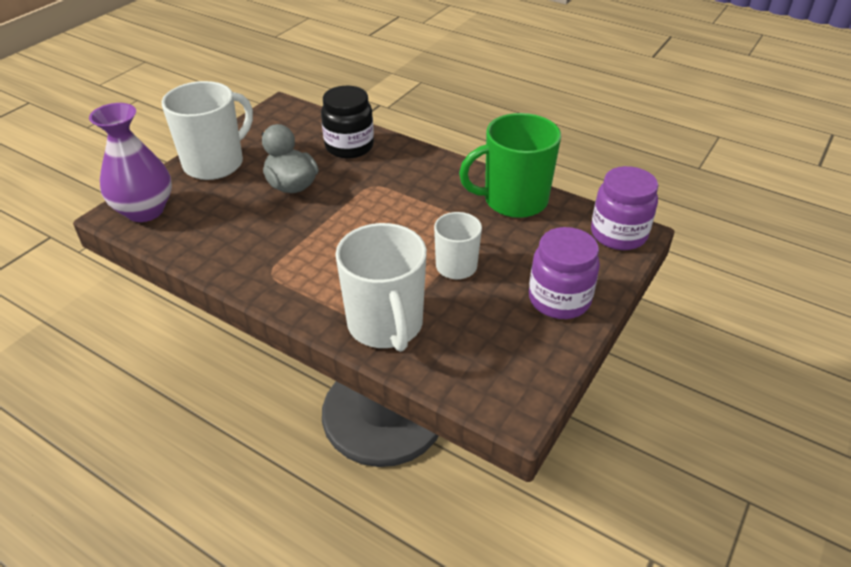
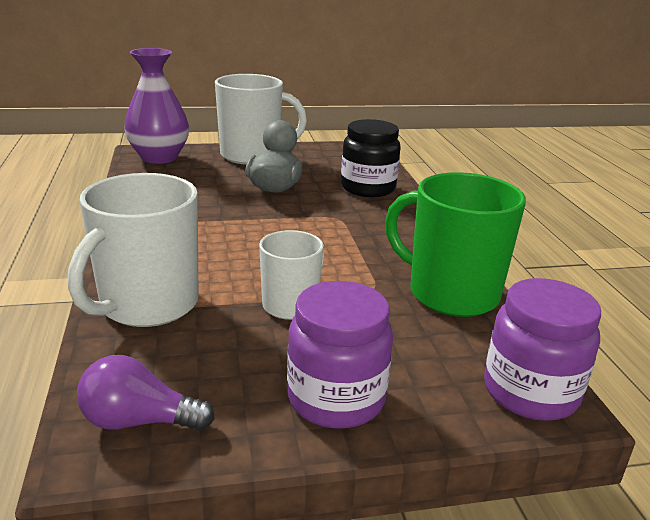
camera: 45 degrees right, 15 degrees down
(505, 381) = (139, 421): none -> purple light bulb

